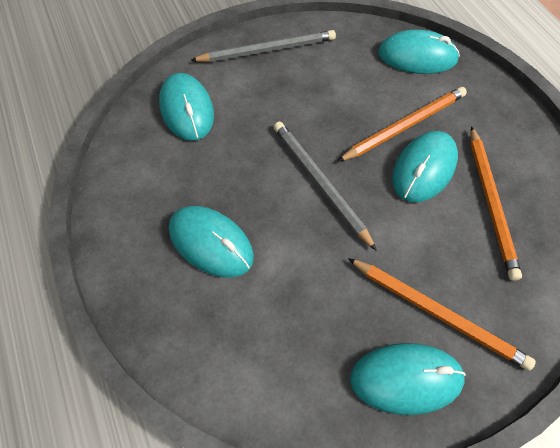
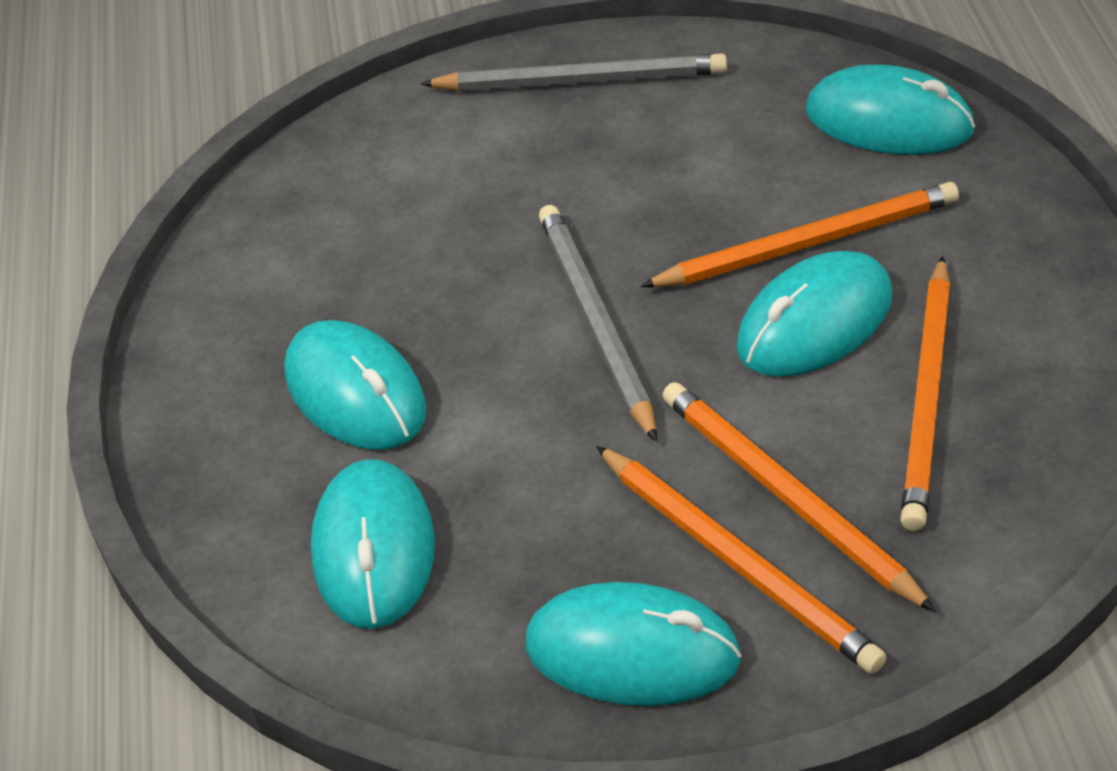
camera: 20 degrees right, 15 degrees down
(186, 109) = (387, 170): turquoise mouse -> turquoise mouse (373, 549)
(447, 270) = (787, 497): none -> orange pencil

